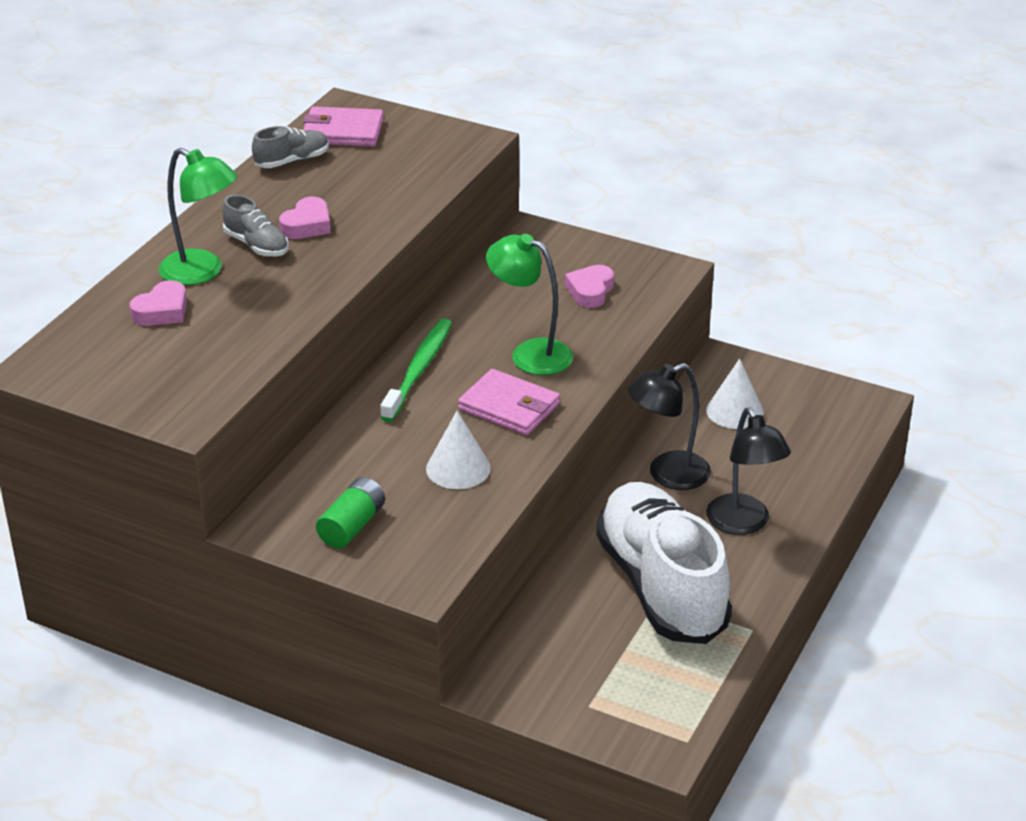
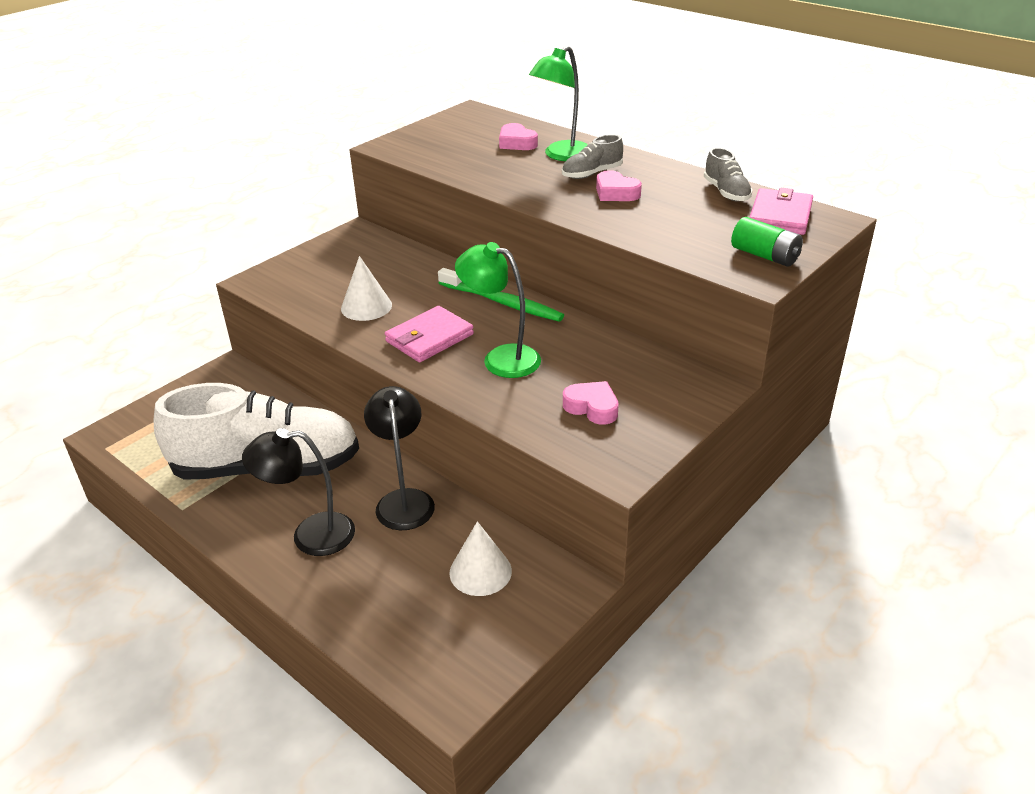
camera: 105 degrees right, 0 degrees up
(352, 526) = (333, 261): green battery -> green battery (765, 256)
(530, 353) = (501, 358): green lamp -> green lamp turned 105 degrees counterclockwise

